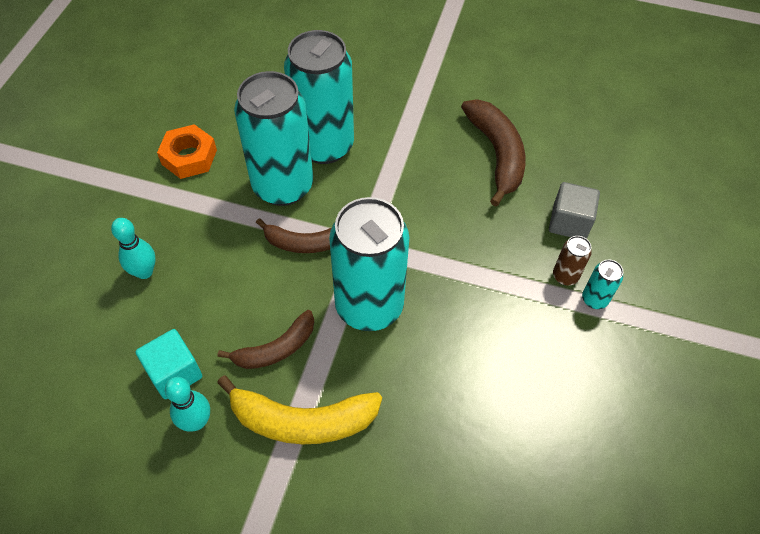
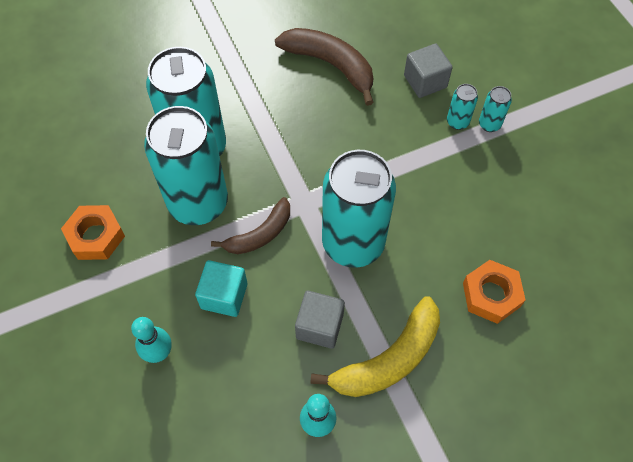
camera: 40 degrees left, 5 degrees up
(174, 373) = (265, 405): turquoise cube -> turquoise cube (224, 296)
(276, 348) = (319, 326): brown banana -> grey cube
(444, 443) = (491, 295): none -> orange nut
(565, 276) = (457, 122): brown can -> turquoise can

